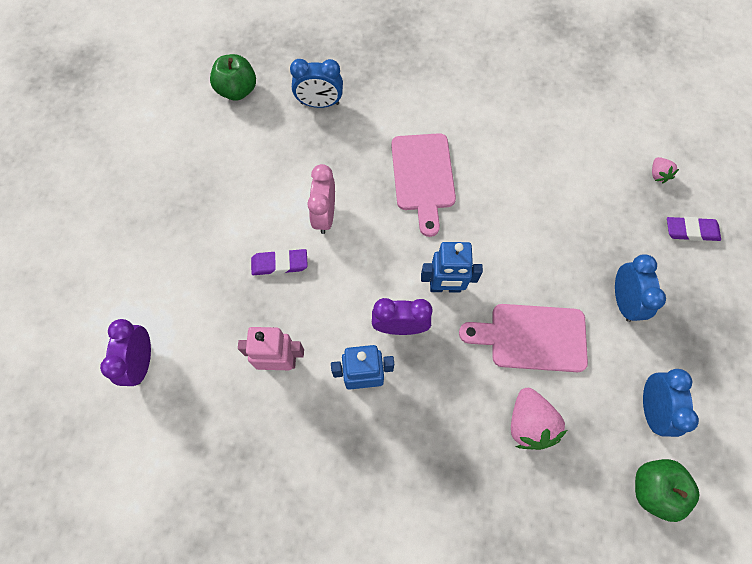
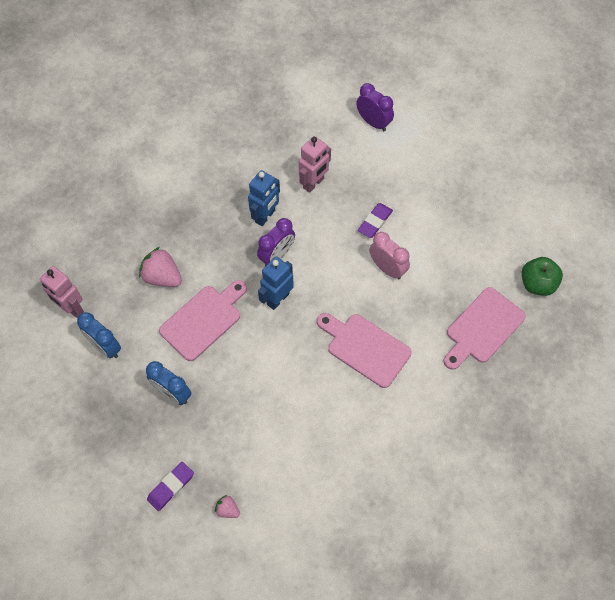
camera: 130 degrees right, 5 degrees down
(320, 103) = (482, 328): blue clock -> pink cutting board
(653, 489) = (71, 308): green apple -> pink robot

